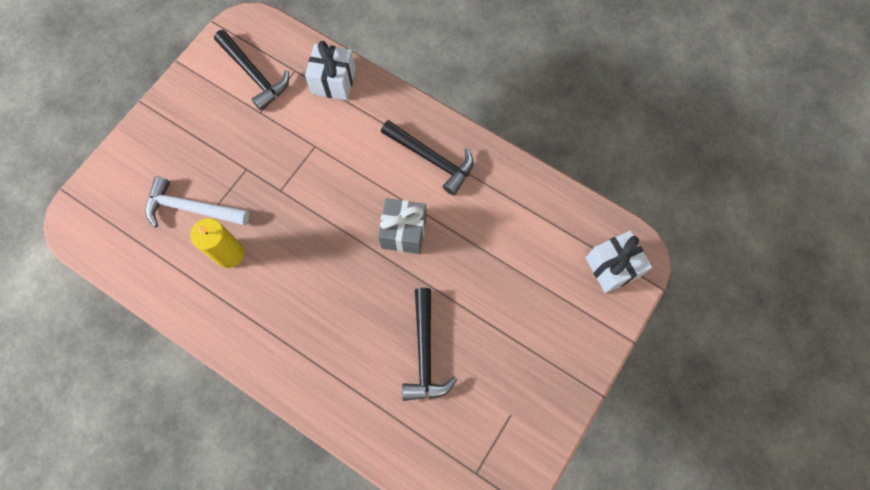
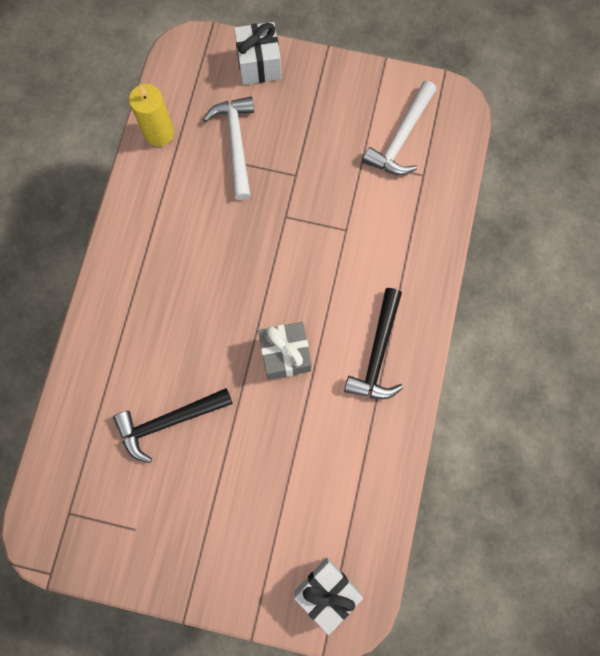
camera: 70 degrees right, 5 degrees up
(229, 254) = (203, 197): yellow candle -> yellow candle (159, 133)
(254, 74) = (401, 137): black hammer -> white hammer
(333, 82) = (426, 218): white gift -> white gift (259, 64)

